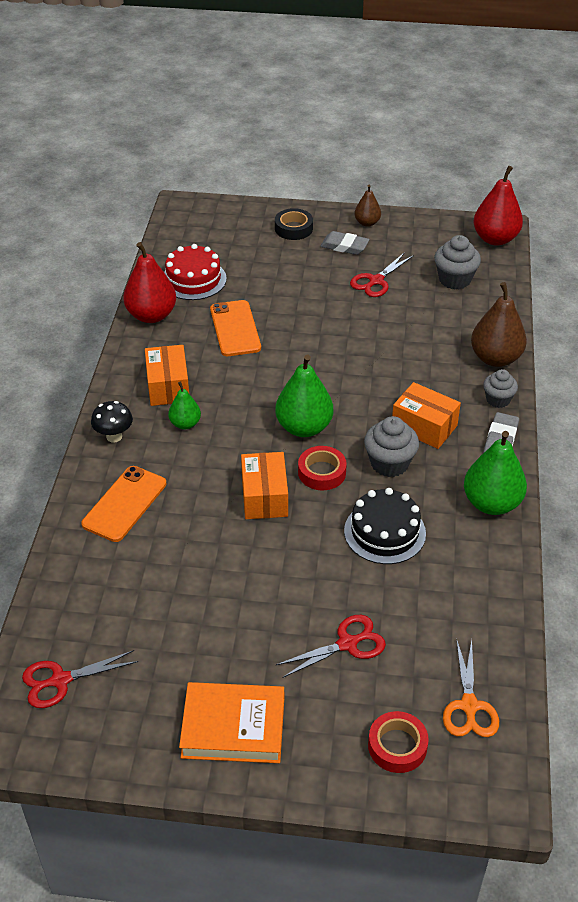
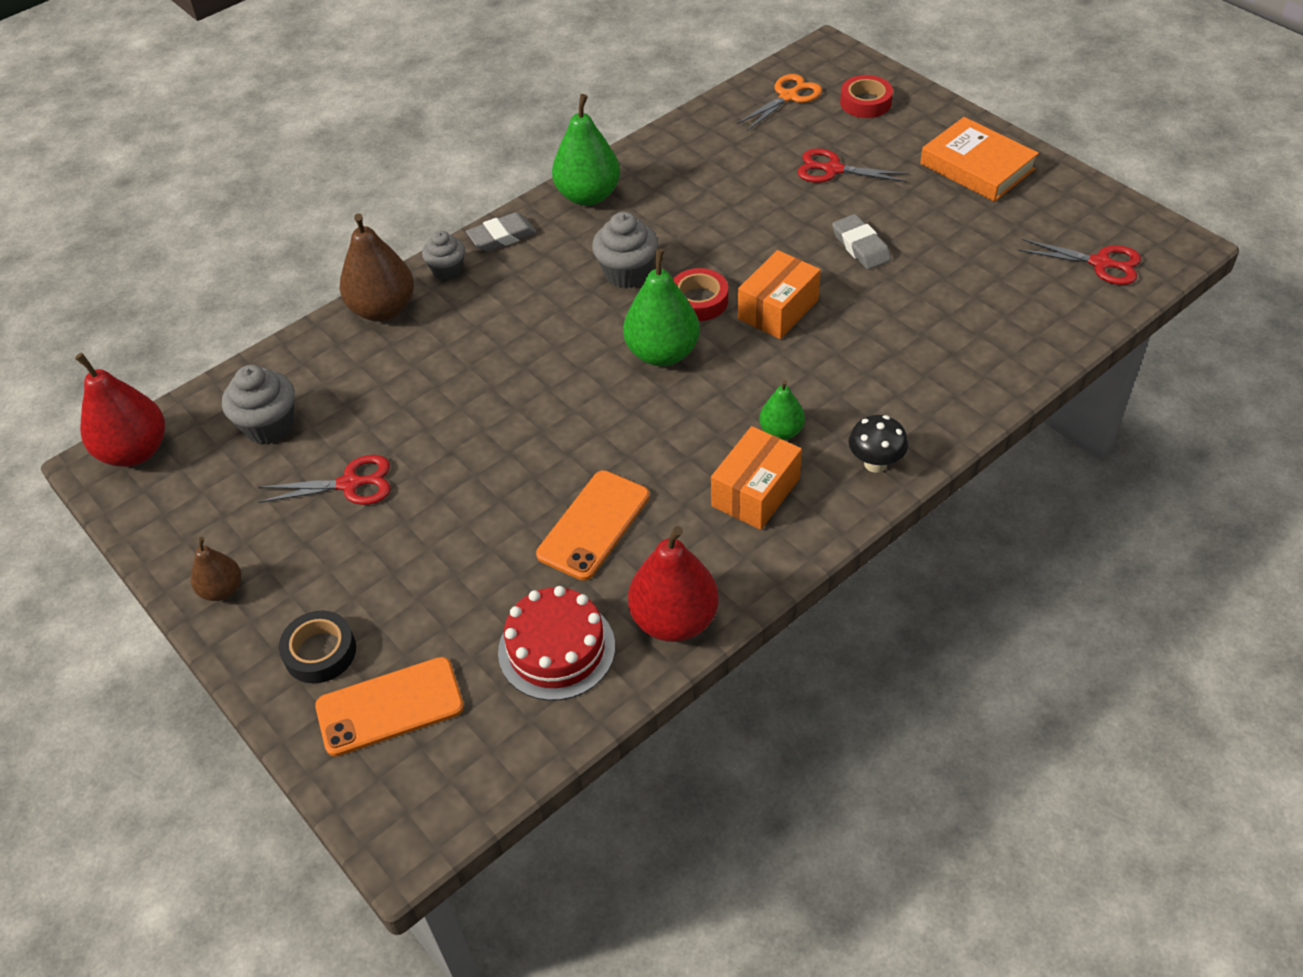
camera: 135 degrees left, 5 degrees up
(125, 504) = (925, 380): orange phone -> orange phone (390, 706)
(344, 246) = (305, 568): grey eraser -> grey eraser (860, 246)
(384, 532) = (706, 223): black cake -> none
(424, 426) = (549, 286): orange box -> none

